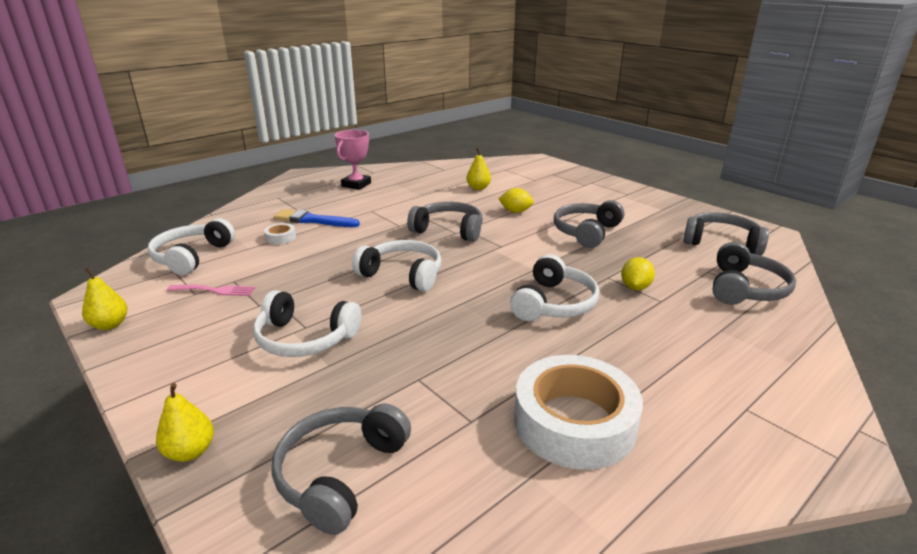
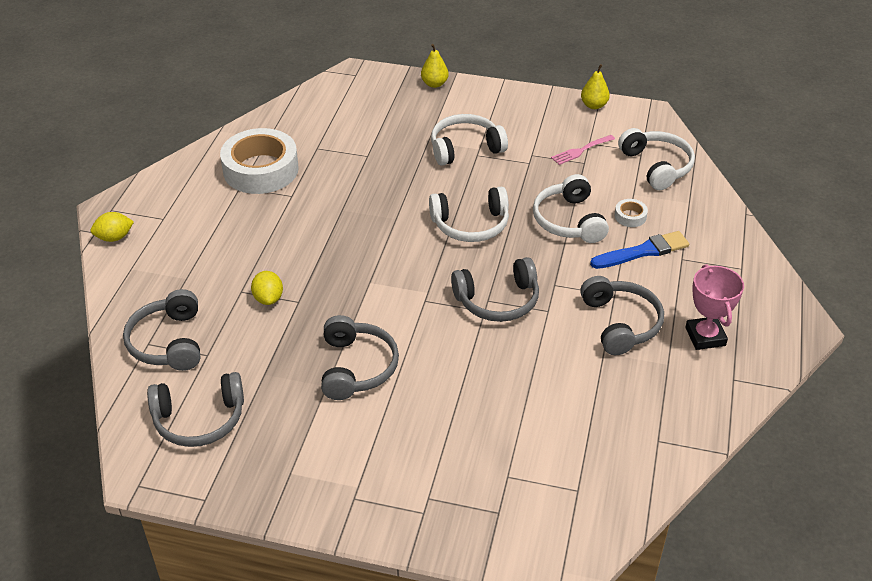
camera: 145 degrees right, 15 degrees up
(340, 473) = (356, 104): grey headphones -> grey headphones (621, 323)
(478, 188) = (557, 407): yellow pear -> none
(515, 211) = (462, 372): yellow lemon -> yellow lemon (114, 237)
(554, 303) = (325, 249): white headphones -> white headphones (568, 221)

